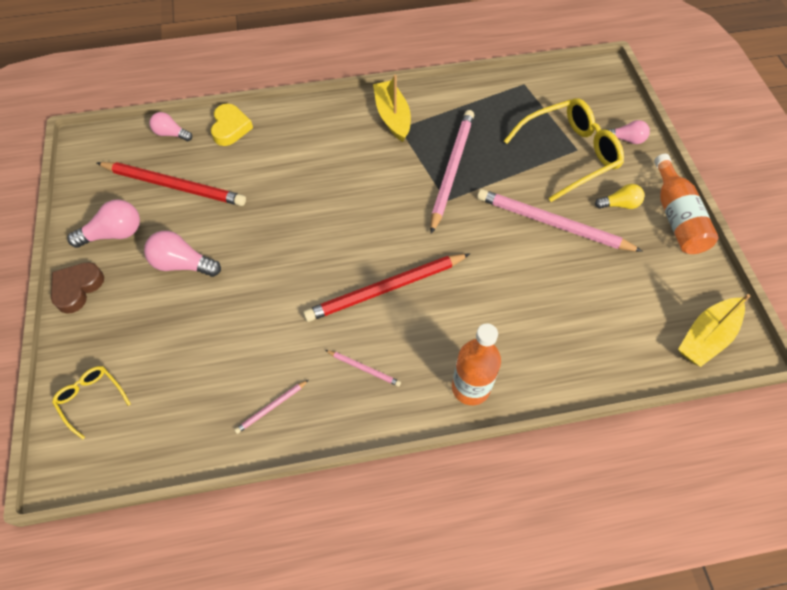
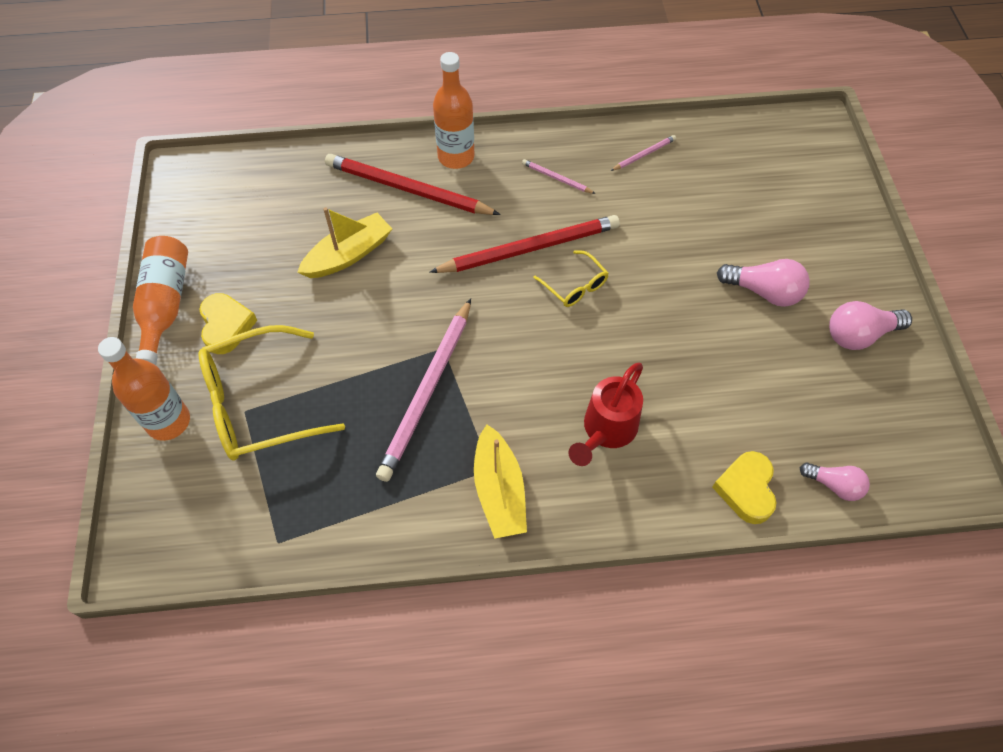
camera: 175 degrees left, 0 degrees up
(77, 288) = (876, 273): brown heart -> none
(91, 399) = (817, 172): yellow glasses -> yellow glasses (575, 286)
(174, 185) = (803, 396): red pencil -> red pencil (408, 189)
(321, 155) = (606, 430): none -> red watering can
(552, 224) = (319, 307): pink pencil -> none
(619, 204) = (226, 326): yellow light bulb -> yellow heart
(626, 139) = (168, 422): pink light bulb -> orange bottle
(706, 337) = (210, 181): yellow boat -> yellow boat (348, 255)

